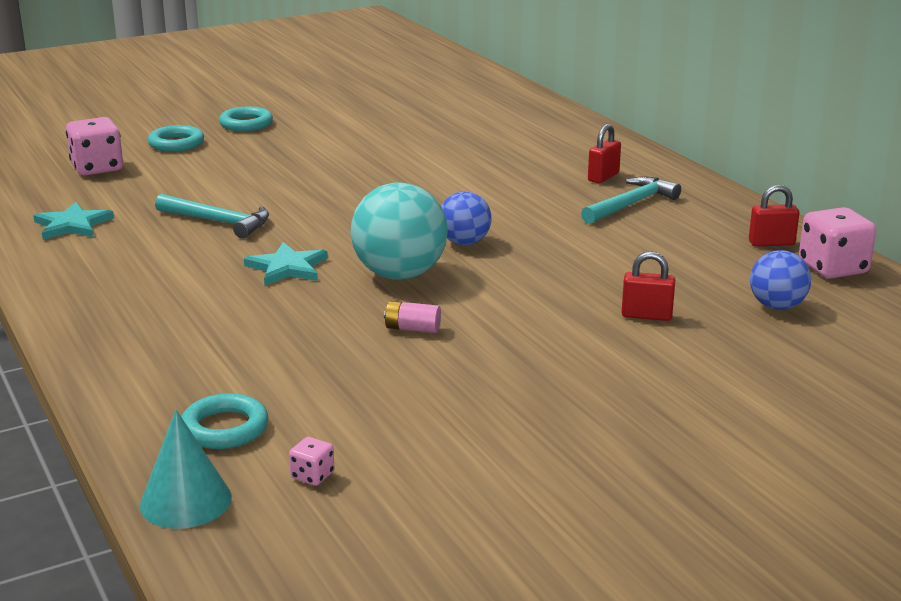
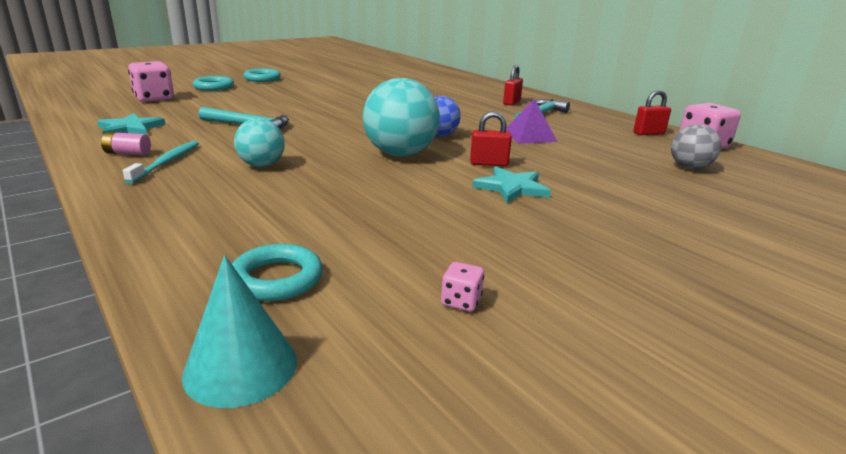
camera: 10 degrees left, 0 degrees up
(119, 281) = (167, 162): none -> turquoise toothbrush
(226, 288) = (262, 165): none -> turquoise ball
(287, 268) = (309, 151): turquoise star -> turquoise star (511, 187)
(312, 476) = (383, 325): pink dice -> pink dice (461, 301)
(412, 329) = (427, 189): pink battery -> pink battery (128, 153)
(589, 246) = (529, 136): none -> purple pyramid
(646, 315) = (603, 175): red padlock -> red padlock (489, 164)
(777, 306) = (689, 168): blue ball -> grey ball

